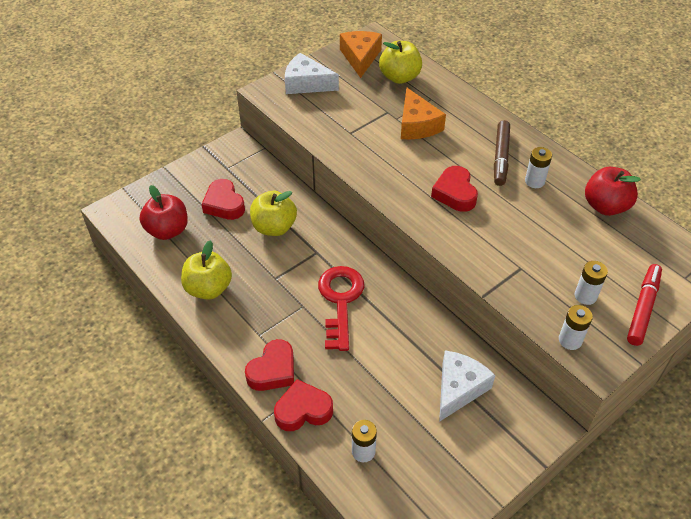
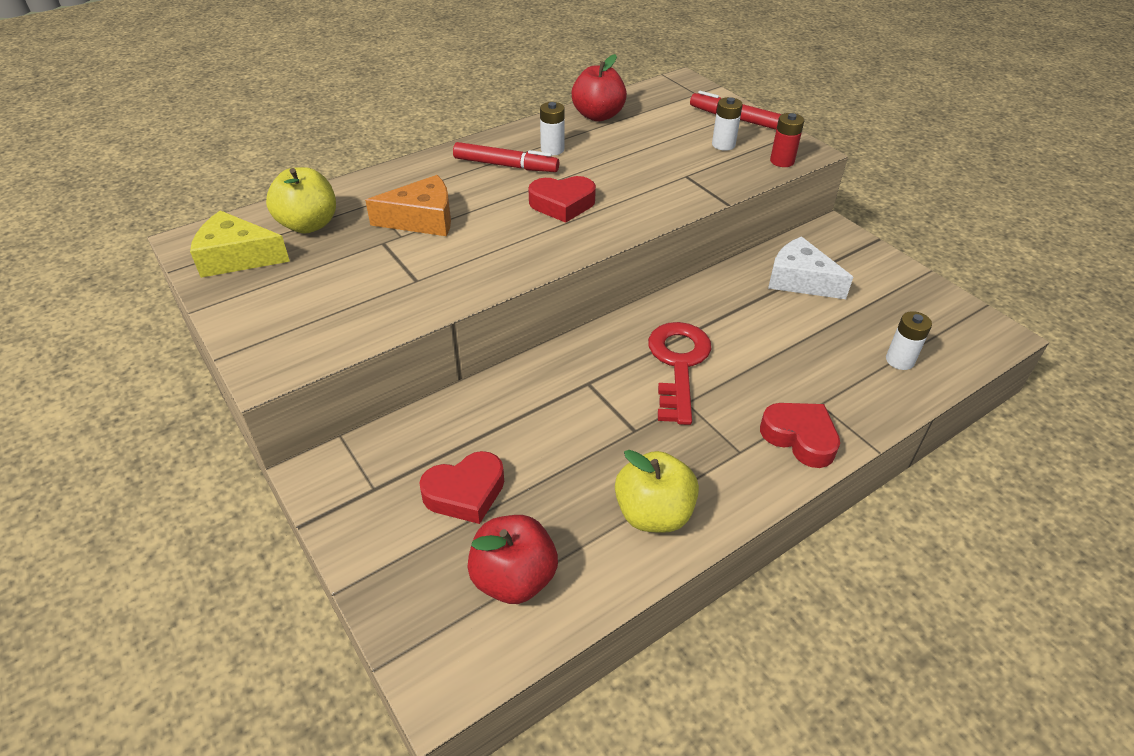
camera: 85 degrees left, 5 degrees down
(274, 227) = (531, 428): yellow apple -> none
(303, 410) = (856, 410): red heart -> none
(306, 83) = (272, 319): white cheese -> none
(340, 301) = (678, 364): red key -> red key turned 90 degrees clockwise
(360, 57) = (237, 257): orange cheese -> yellow cheese
(500, 157) = (506, 165): brown marker -> red marker
(570, 340) = (782, 161): white battery -> red battery

